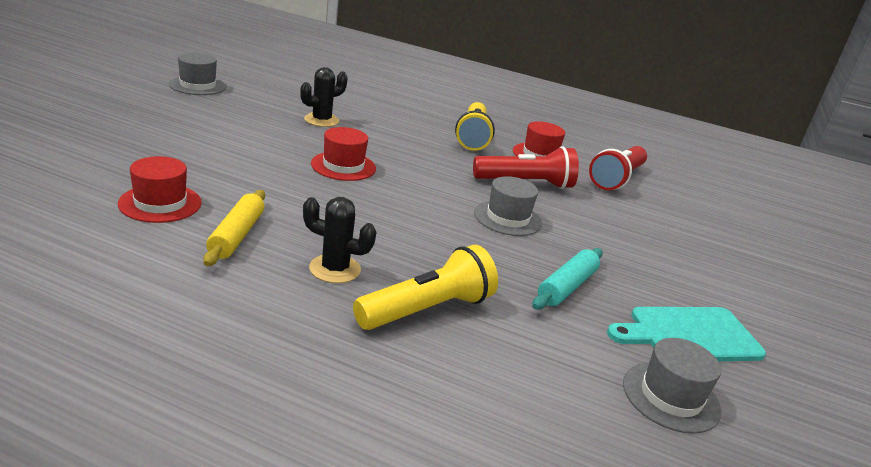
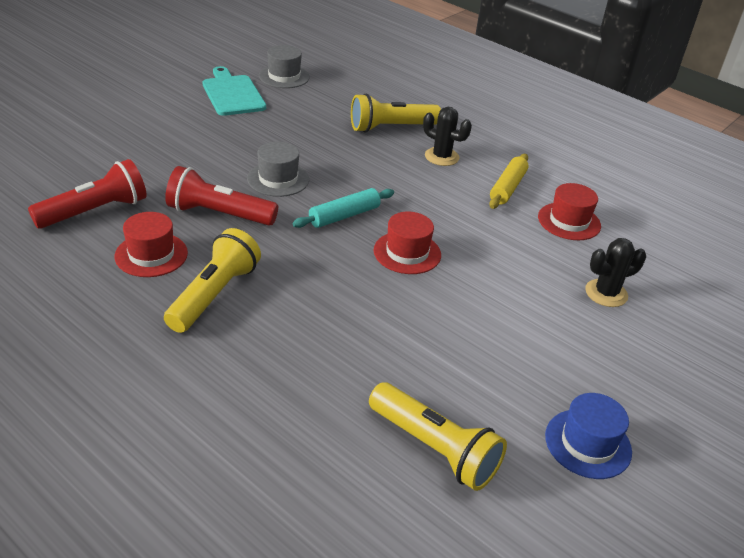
camera: 160 degrees left, 10 degrees up
(198, 85) = (588, 443): grey hat -> blue hat
(295, 86) = (434, 448): none -> yellow flashlight
(321, 120) = (411, 340): black cactus -> black cactus (606, 293)
(567, 287) = (284, 126): turquoise rolling pin -> turquoise rolling pin (344, 216)
(689, 335) = (232, 94): turquoise cutting board -> turquoise cutting board turned 120 degrees counterclockwise

